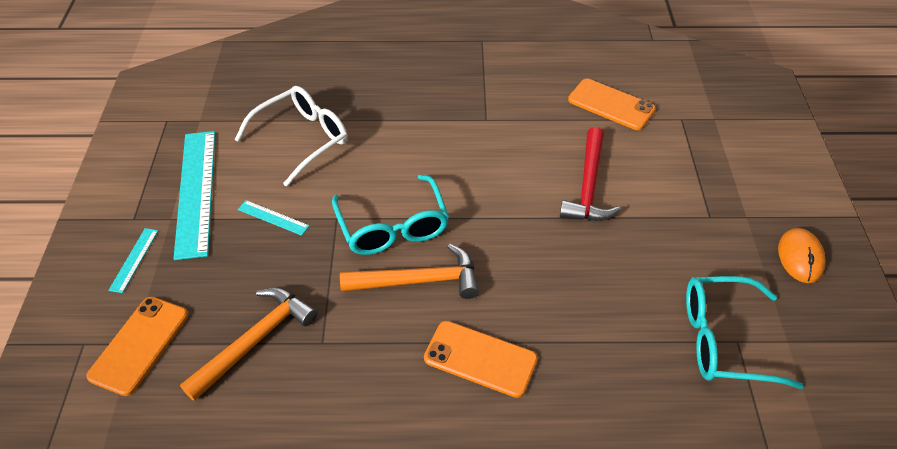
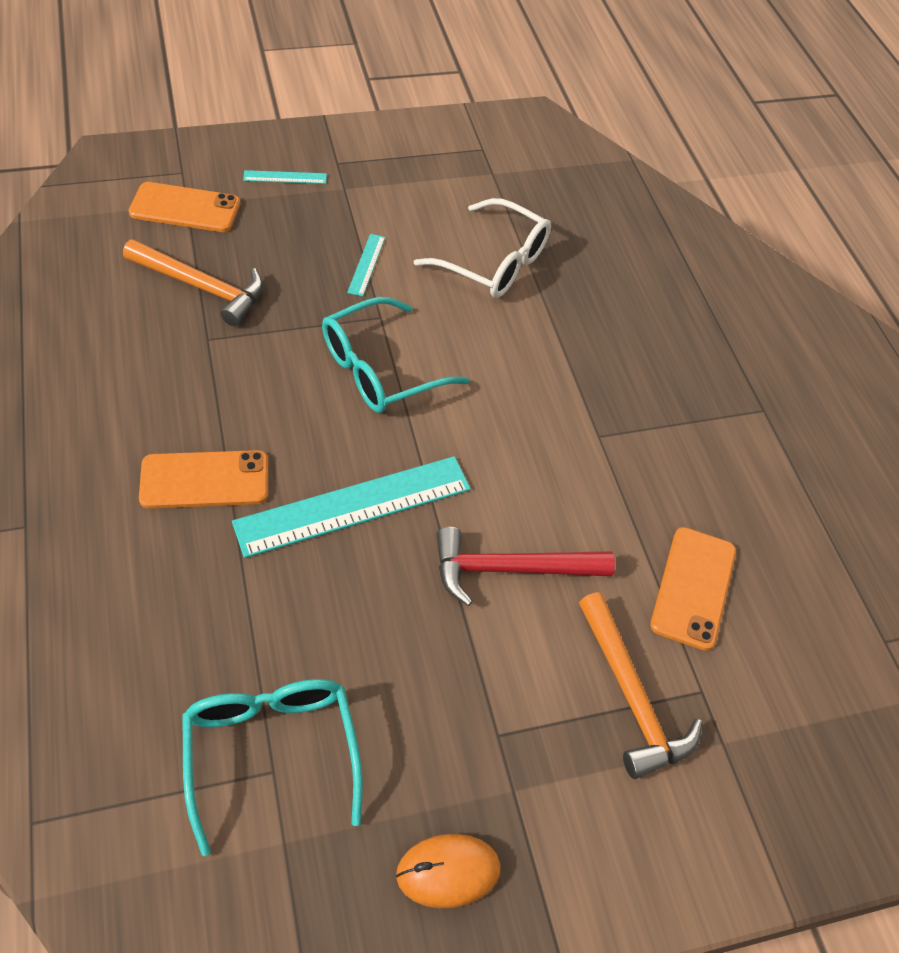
camera: 70 degrees right, 5 degrees up
(196, 192) = (386, 197): turquoise ruler -> turquoise ruler (354, 506)
(418, 281) = (305, 406): orange hammer -> orange hammer (631, 696)
(480, 359) = (205, 480): orange phone -> orange phone turned 75 degrees clockwise

